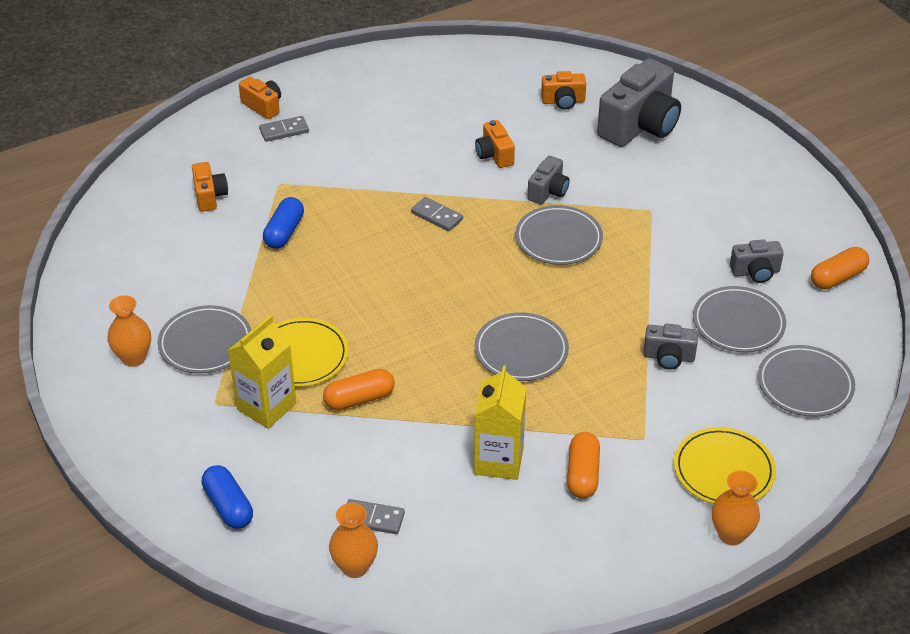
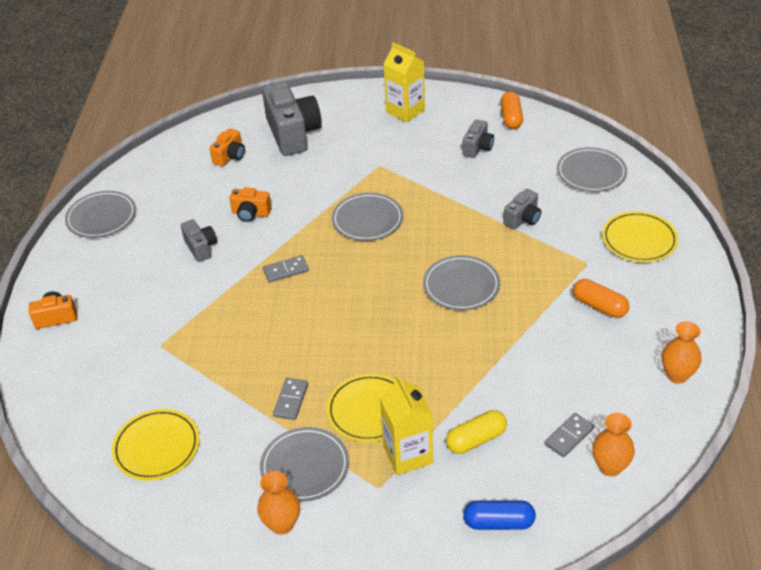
camera: 55 degrees left, 0 degrees up
(164, 240) = (156, 447): none -> yellow plate
(210, 196) = (131, 395): orange camera -> none
(284, 131) = (100, 316): grey domino -> grey domino (291, 400)
(284, 232) = (220, 365): blue capsule -> none
(319, 448) = (476, 440): none -> yellow capsule
(359, 399) = (442, 394): orange capsule -> none
(498, 460) = (558, 343): yellow carton -> yellow carton (405, 111)
(548, 191) = (315, 204): grey camera -> grey camera (201, 248)
(731, 534) = (695, 261): orange vase -> orange vase (677, 375)
(738, 323) = (516, 175): grey plate -> grey plate (101, 217)

